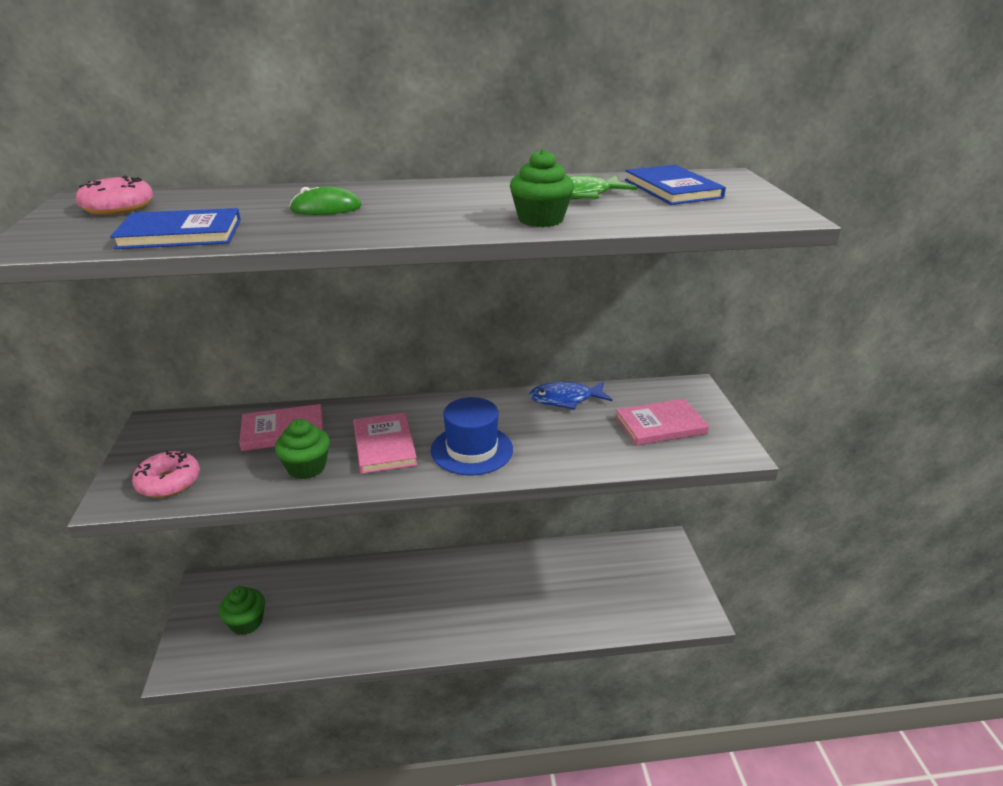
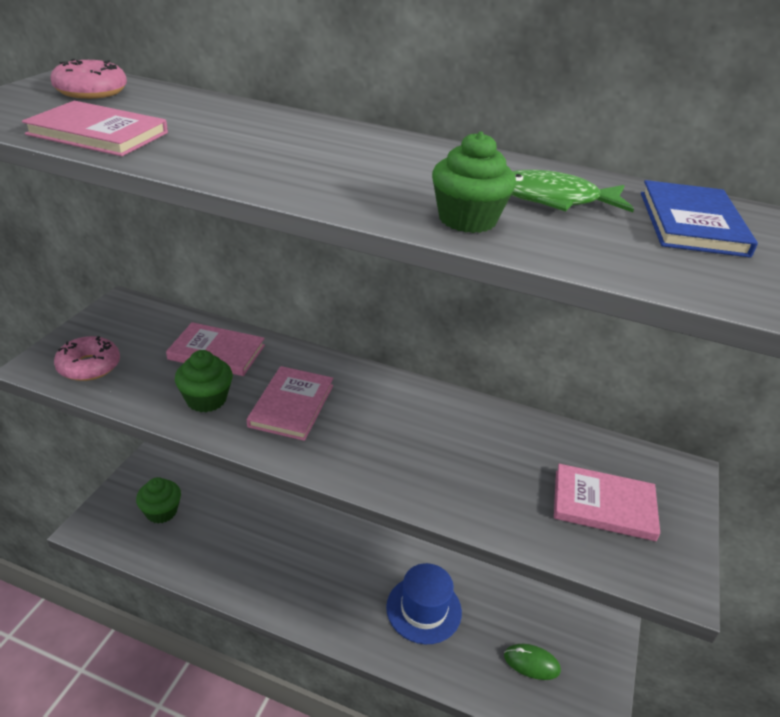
camera: 25 degrees right, 5 degrees up
(180, 234) = (98, 134): blue book -> pink book
(326, 208) = (261, 141): green mouse -> green mouse (531, 663)
(472, 450) = (370, 446): blue hat -> blue hat (423, 609)
(565, 399) = (515, 427): blue fish -> none

